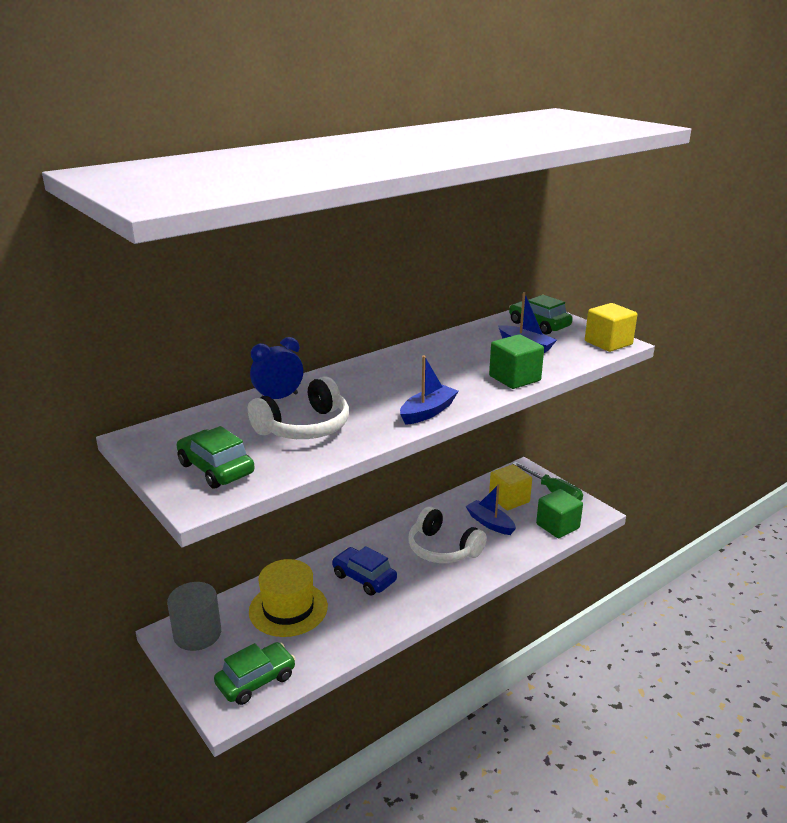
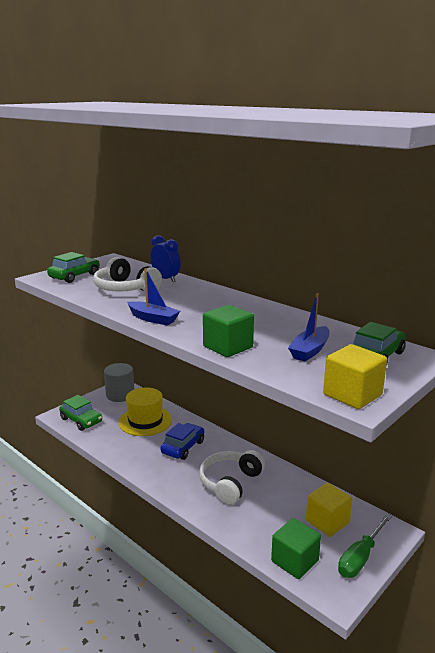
camera: 80 degrees right, 5 degrees down
(490, 523) = (279, 510): blue boat -> none

